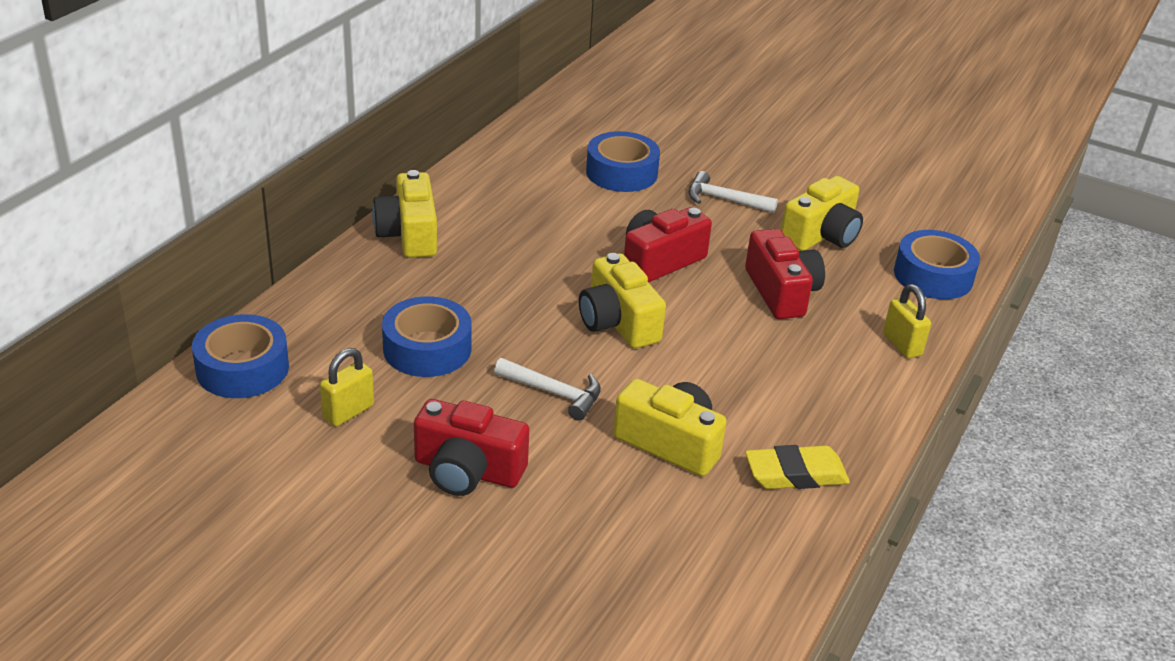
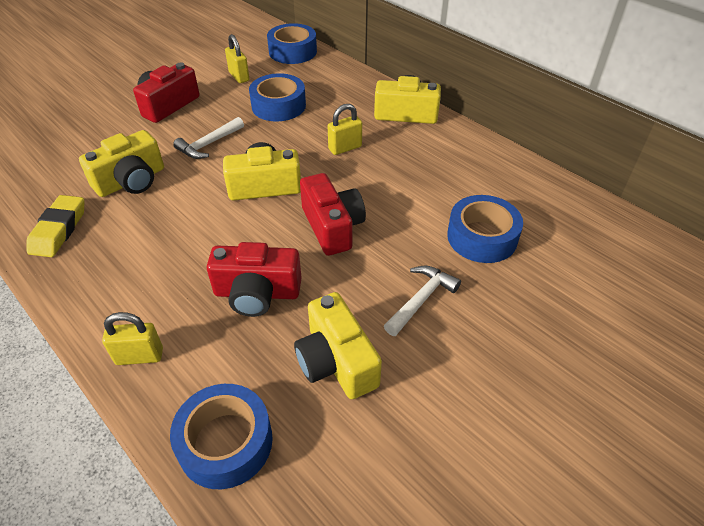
camera: 110 degrees right, 10 degrees up
(509, 273) = (345, 148): none -> yellow padlock

